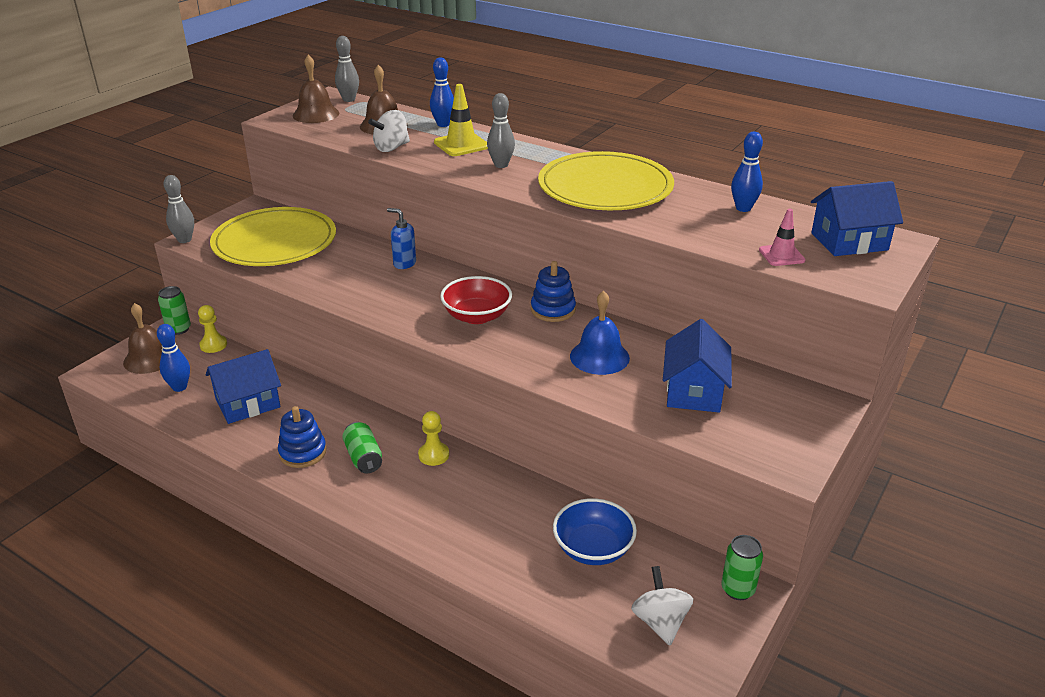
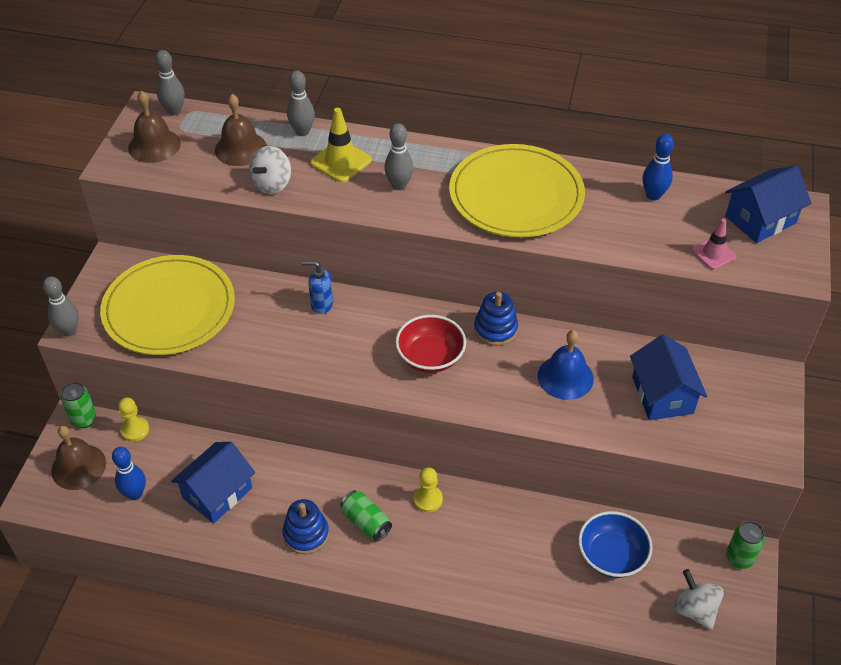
camera: 20 degrees left, 15 degrees up
(443, 124) = (302, 132): blue bowling pin -> grey bowling pin

